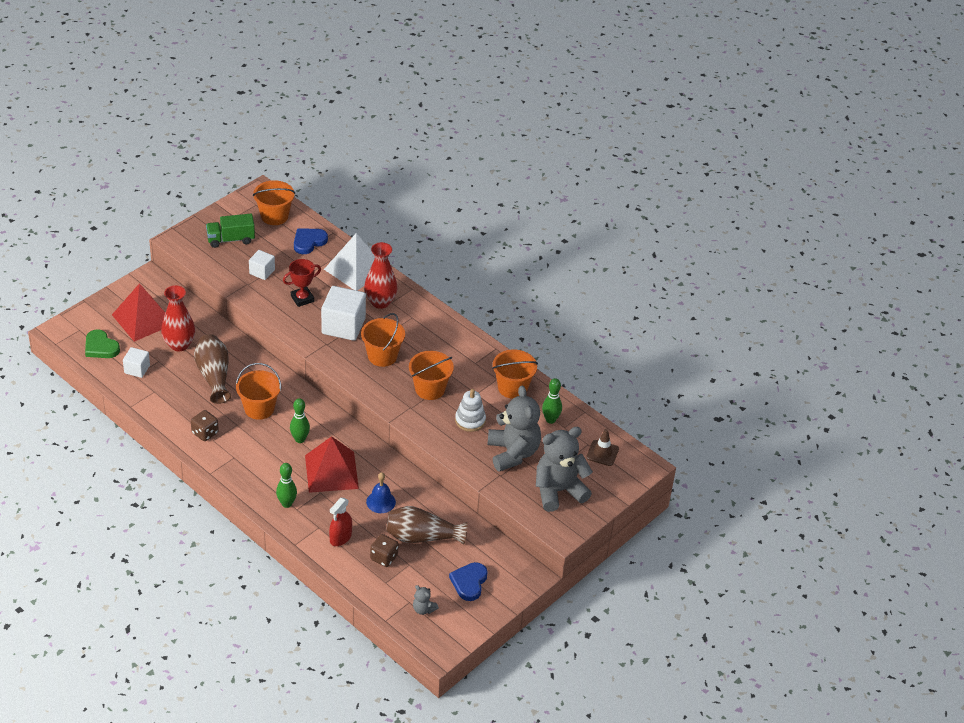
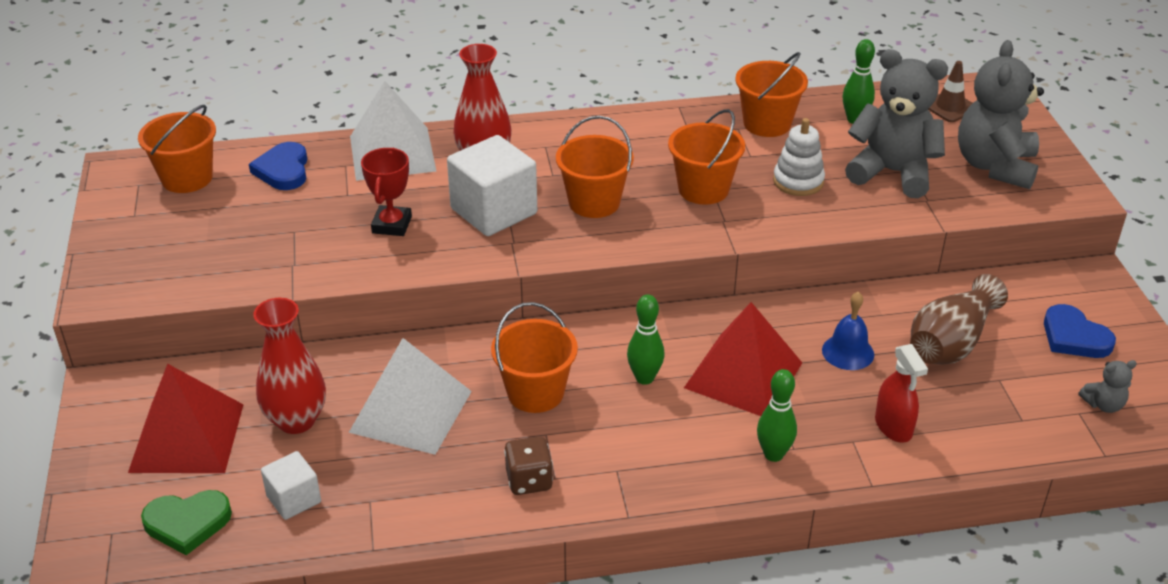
camera: 50 degrees left, 5 degrees down
(214, 376) = (411, 411): brown vase -> white pyramid
(231, 239) = (176, 239): green truck -> none
(262, 272) = (286, 239): white cube -> none
(384, 557) = (968, 399): brown dice -> none

